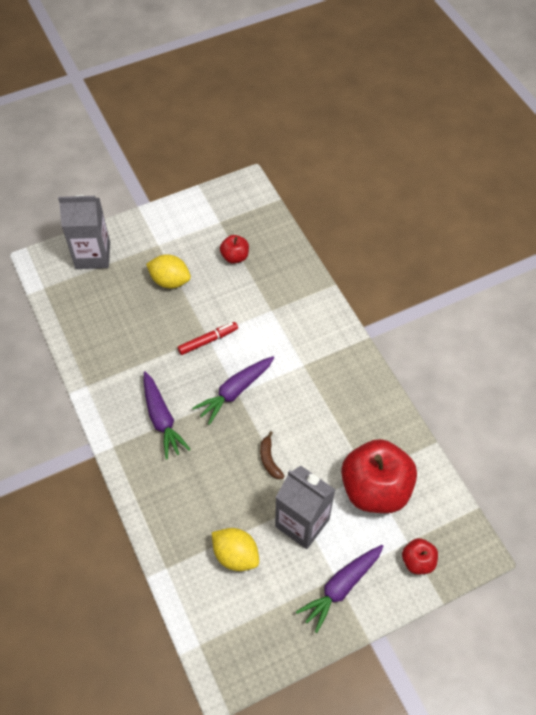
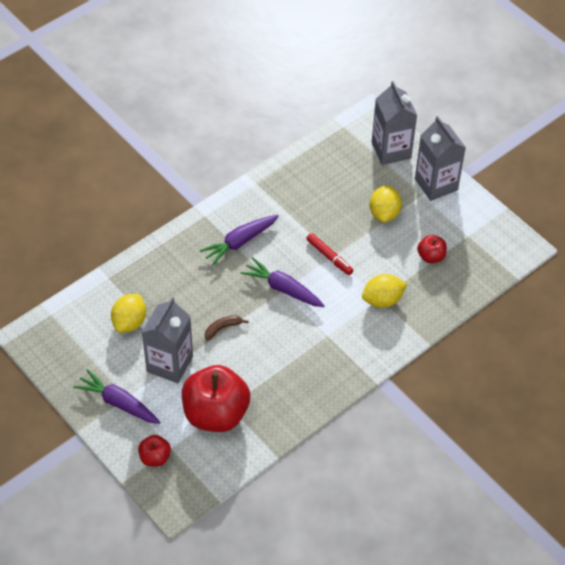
camera: 75 degrees right, 5 degrees down
(150, 230) = (436, 184): none -> grey carton
(274, 308) = (382, 300): none -> yellow lemon

